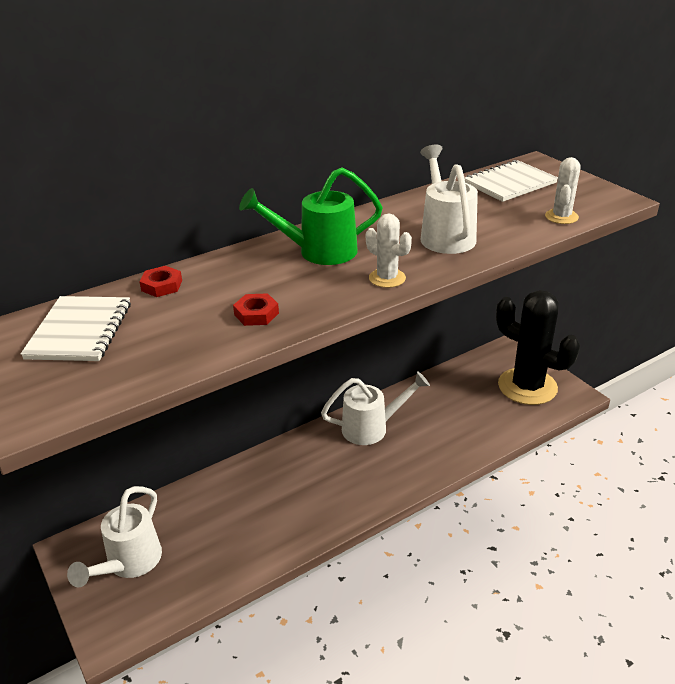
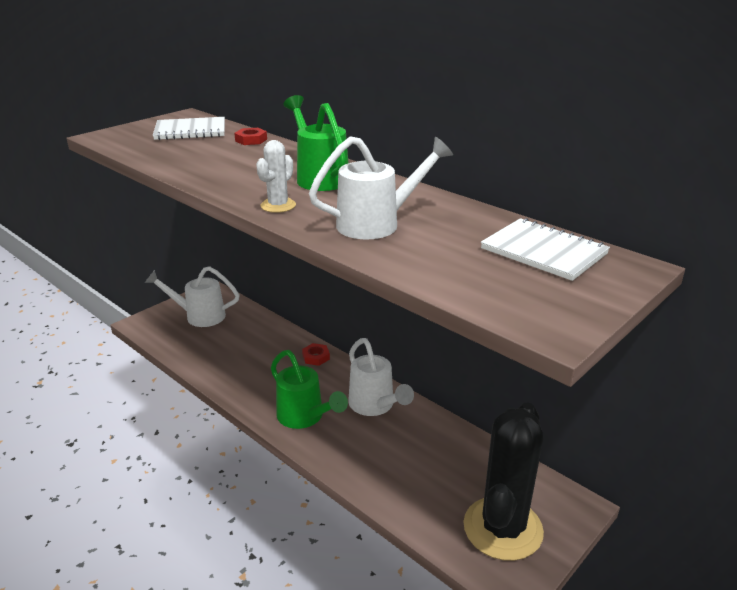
camera: 75 degrees right, 5 degrees down
(256, 314) = (213, 169): red nut -> red nut (316, 357)
(374, 478) = (304, 417): none -> green watering can
(561, 217) = (463, 286): white cactus -> none

